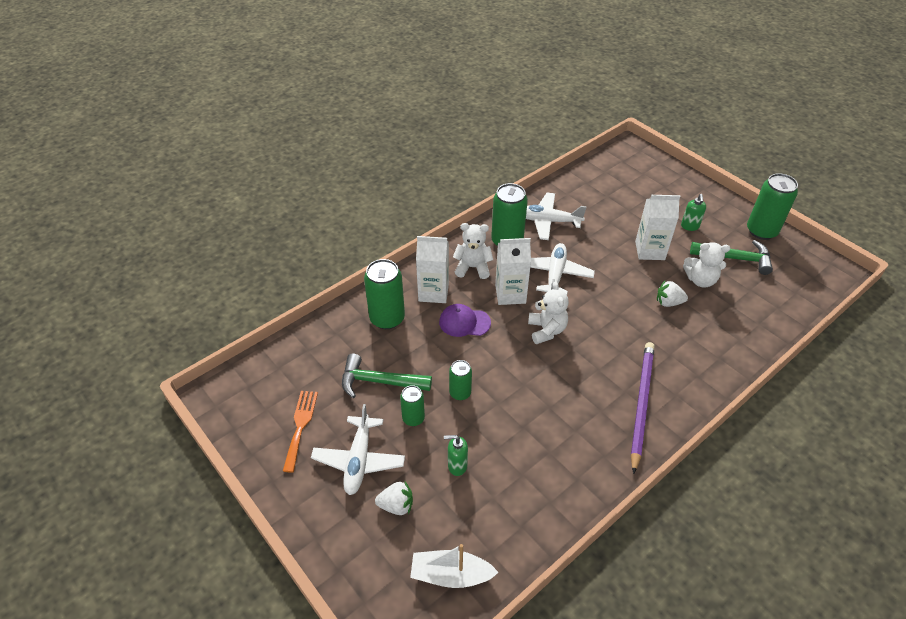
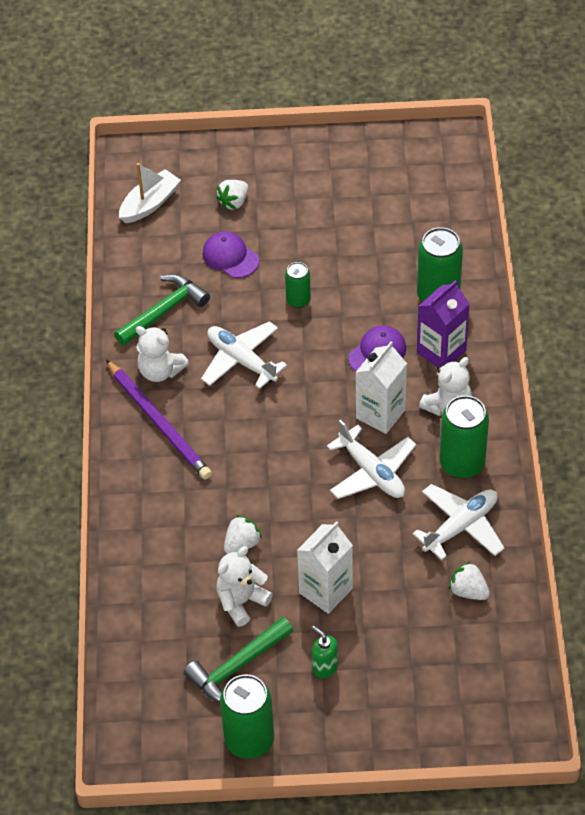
camera: 130 degrees right, 5 degrees up
(300, 426) = (366, 179): orange fork -> none
(359, 460) = (296, 200): white plane -> white plane (241, 360)
(379, 381) = (365, 251): green hammer -> green hammer (164, 311)
(413, 418) = (303, 254): green can -> none
(433, 292) = (441, 352): white carton -> purple carton
(457, 466) = (230, 257): green soap dispenser -> purple cap
(546, 330) = (306, 411): white teddy bear -> white teddy bear (160, 371)
(582, 200) = (468, 591): none -> white strawberry

